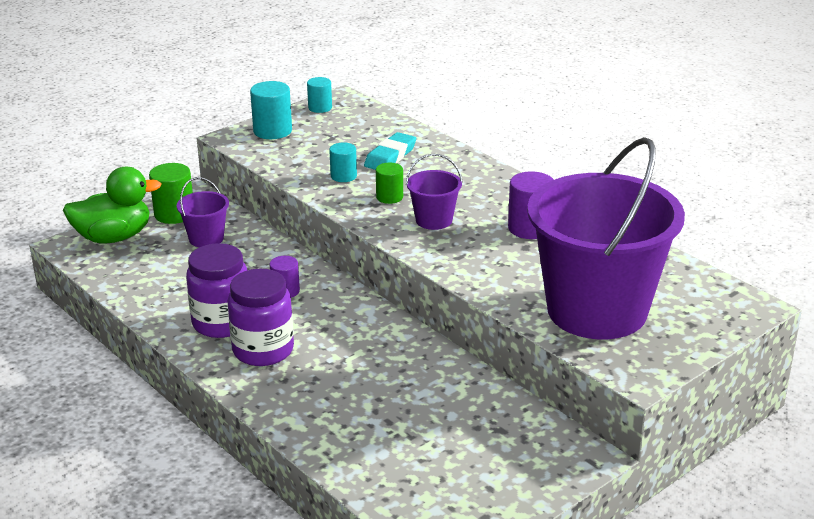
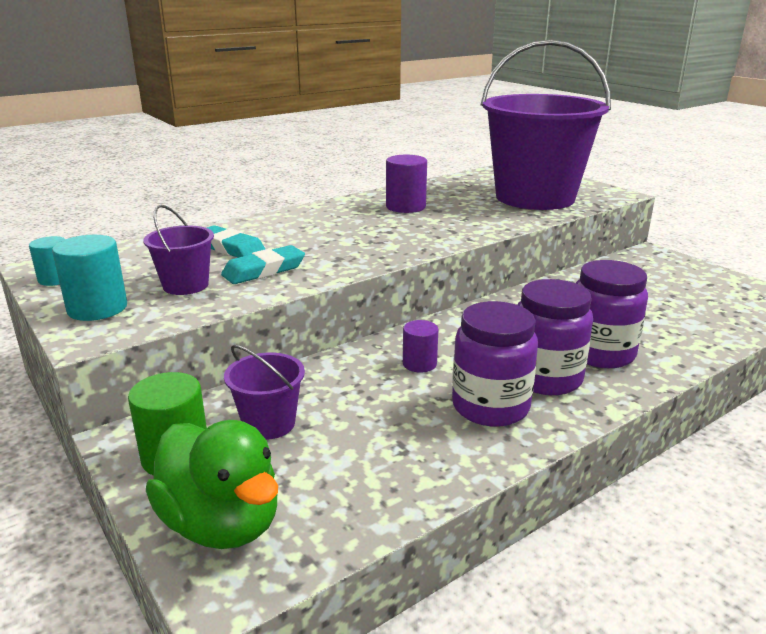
camera: 85 degrees left, 5 degrees down
(113, 237) = (222, 524): green duck -> green duck turned 150 degrees clockwise
(307, 383) = (600, 353): none -> purple jar
(343, 176) = (264, 270): turquoise cylinder -> turquoise eraser
(389, 197) = (326, 251): green cylinder -> none
(434, 220) = (382, 236): purple bucket -> purple bucket (185, 285)

